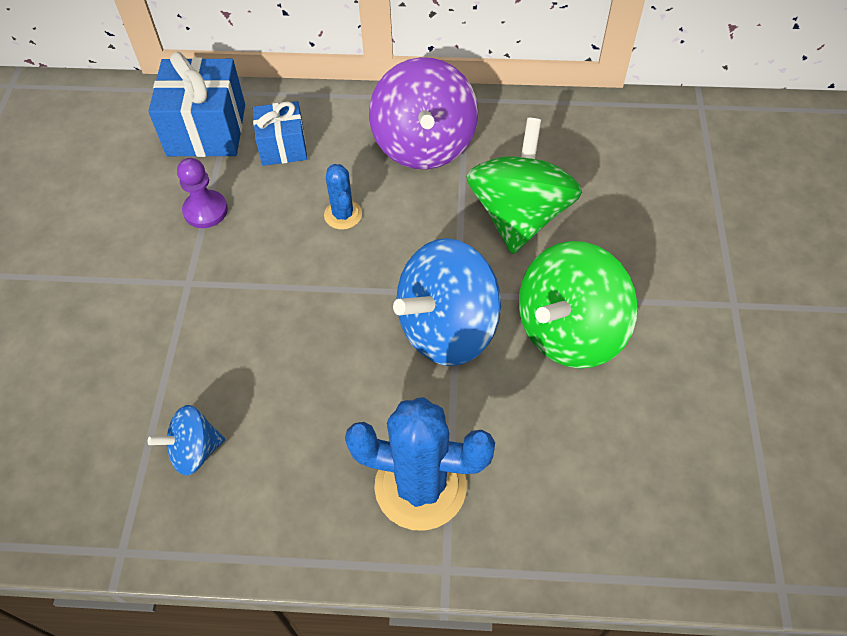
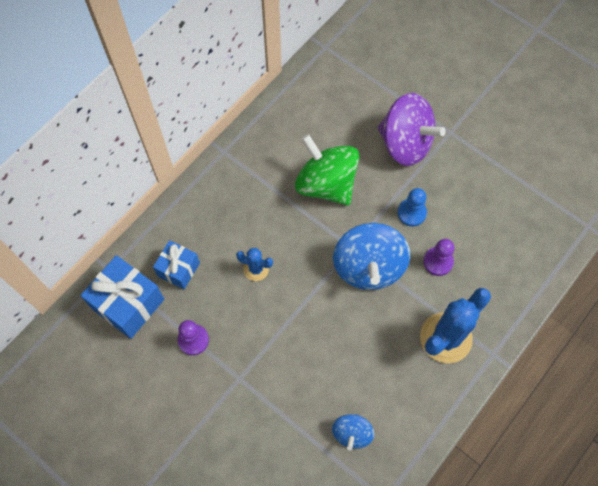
camera: 55 degrees left, 10 degrees up
(424, 145) = (240, 195): purple spinning top -> purple spinning top (405, 143)
(527, 406) = (438, 262): none -> purple pawn
(569, 331) = (411, 213): green spinning top -> blue pawn

